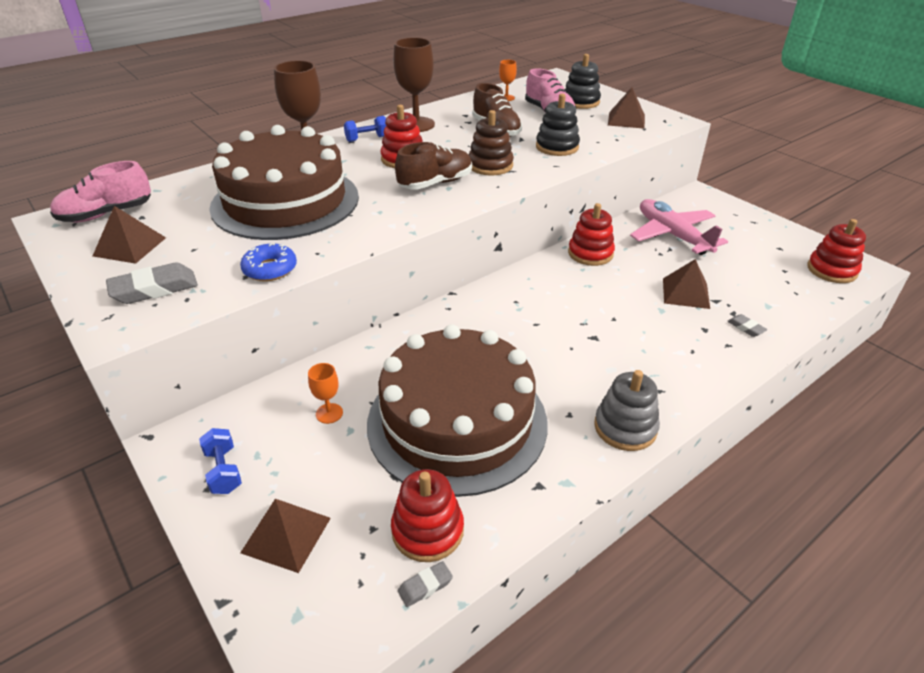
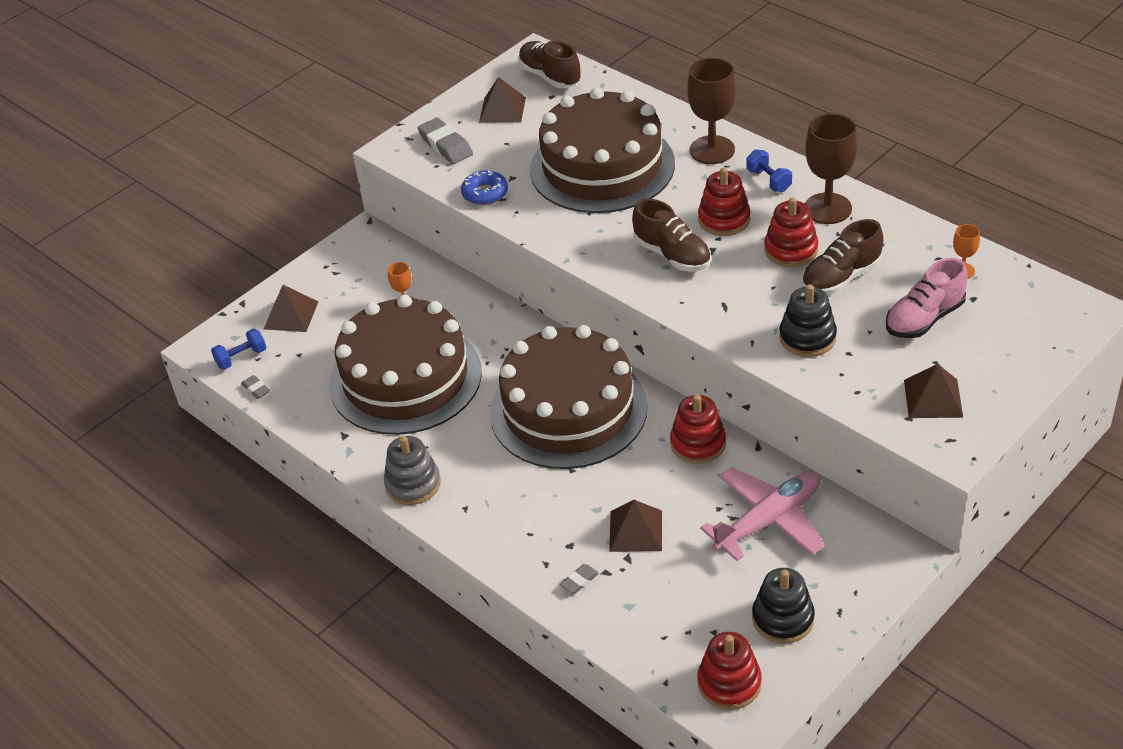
camera: 85 degrees right, 5 degrees up
(106, 214) = (550, 76): pink shoe -> brown shoe
(224, 471) = (341, 268): blue dumbbell -> blue dumbbell (241, 358)
(427, 530) = (299, 382): red stacking toy -> red stacking toy (791, 250)
(490, 165) = (732, 288): brown stacking toy -> none
(537, 312) = (568, 409): none -> brown cake
(580, 102) = (984, 347): black stacking toy -> black stacking toy (783, 618)

